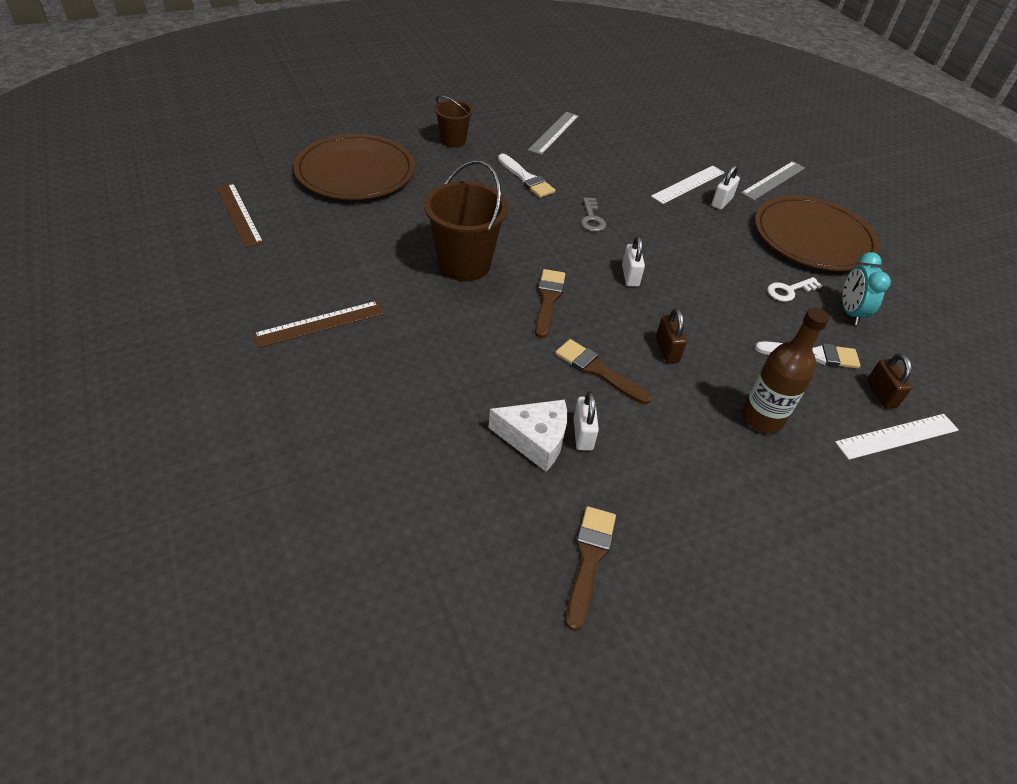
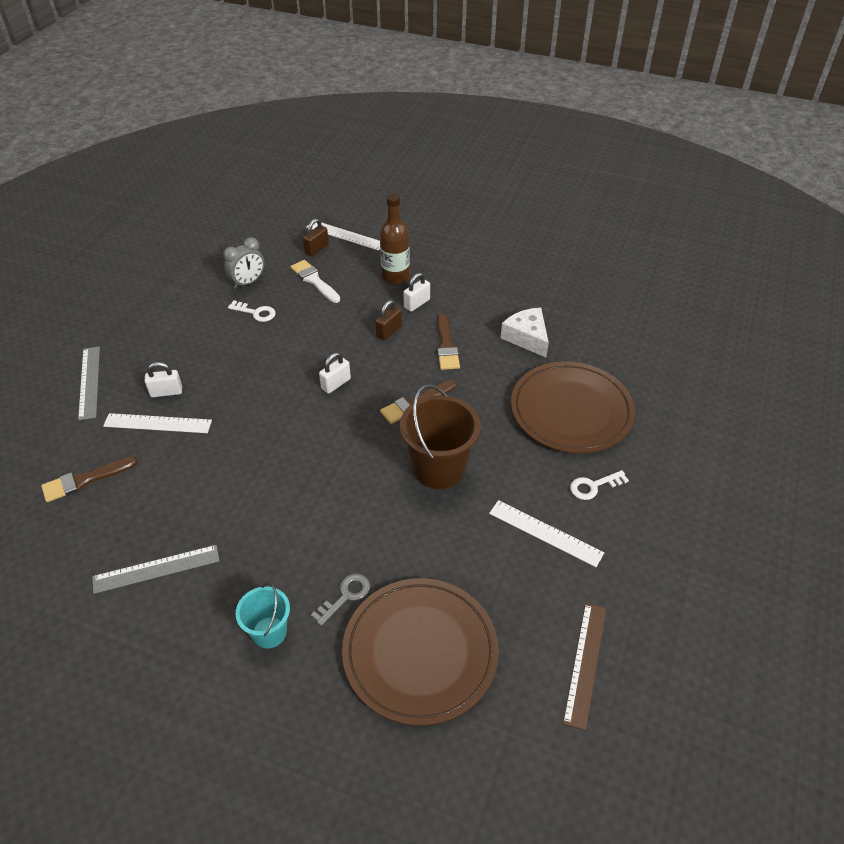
camera: 130 degrees left, 0 degrees up
(320, 323) = (593, 486): brown ruler -> white key
(332, 268) = (545, 533): none -> white ruler
(453, 141) = (269, 632): brown bucket -> turquoise bucket
(526, 179) = (274, 523): white brush -> none
(583, 434) = (498, 325): white padlock -> white padlock (417, 303)
(589, 559) = (559, 285): brown brush -> brown brush (85, 480)
(591, 218) = (286, 444): grey key -> grey key (345, 596)
(773, 180) = (89, 382): grey ruler -> grey ruler turned 75 degrees clockwise
(813, 237) = (167, 328): brown plate -> brown plate (571, 410)
(850, 312) = (248, 282): turquoise clock -> grey clock

